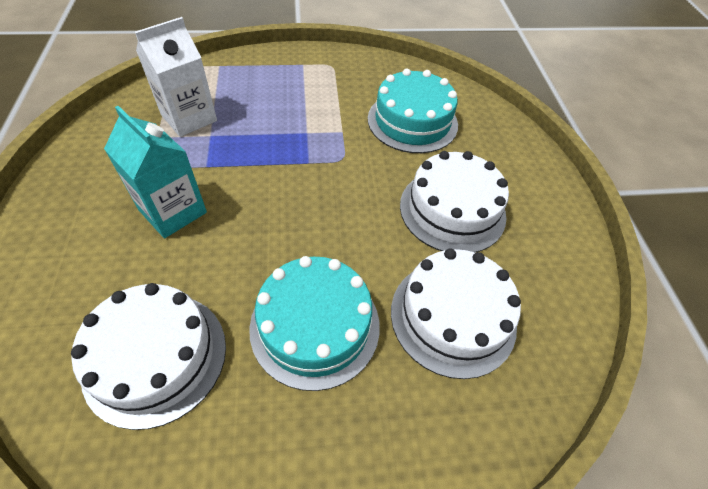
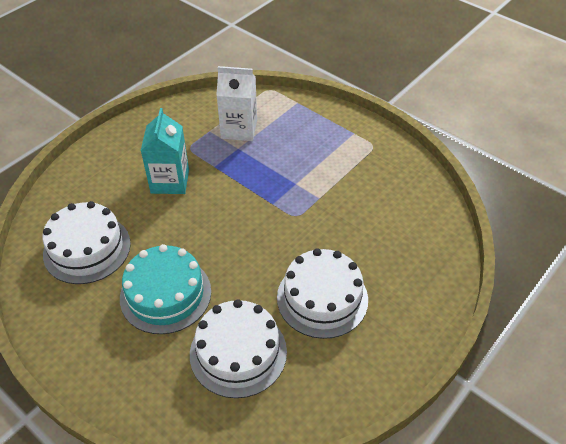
camera: 50 degrees right, 5 degrees down
(412, 121) = (377, 223): turquoise cake -> none

